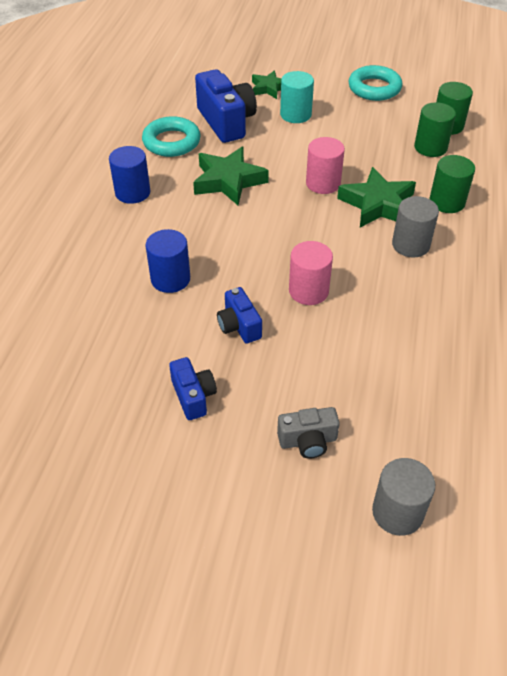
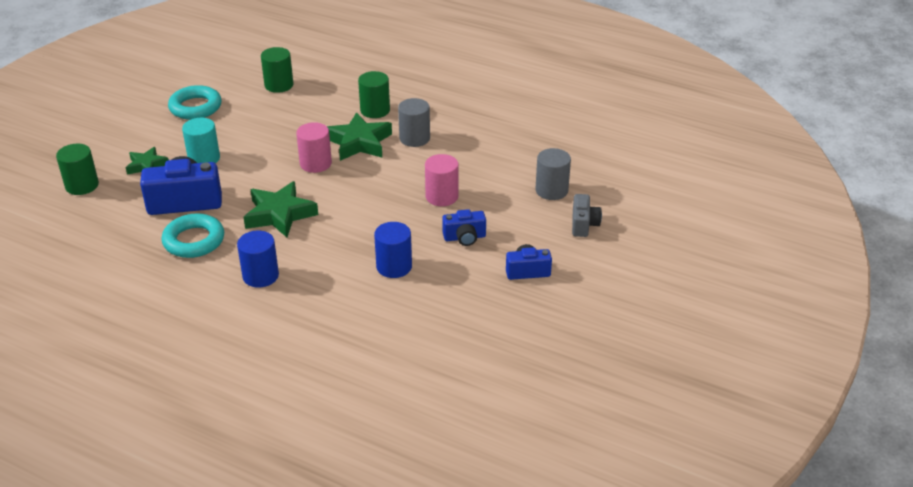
camera: 75 degrees left, 10 degrees down
(397, 512) = (646, 200): grey cylinder -> grey cylinder (551, 190)
(430, 147) = (302, 100): green cylinder -> green cylinder (82, 185)

